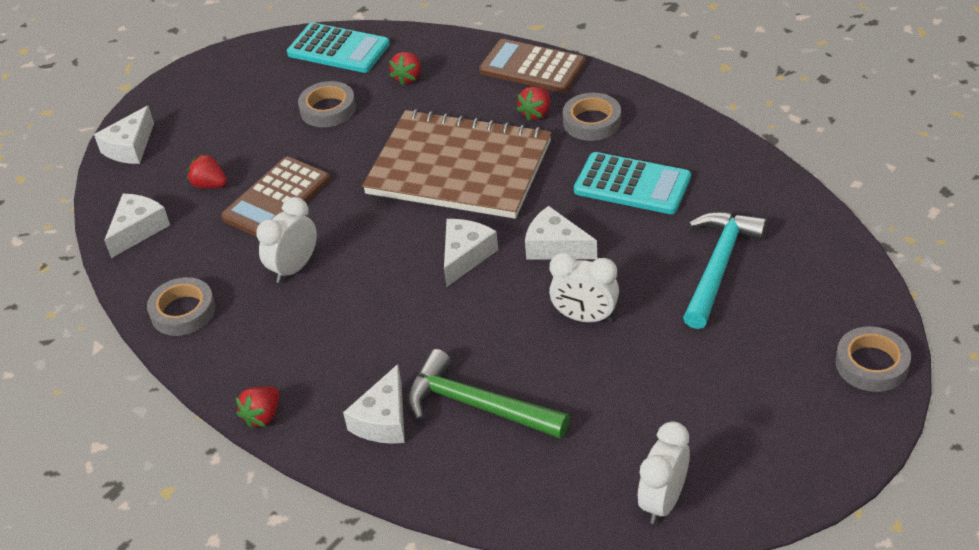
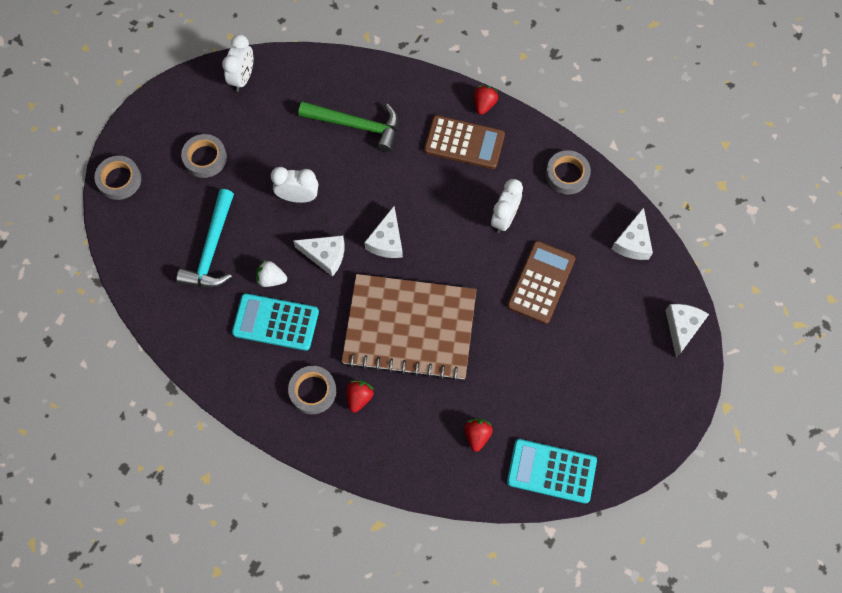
camera: 165 degrees right, 25 degrees up
(210, 185) = (598, 292): red strawberry -> none
(328, 109) = (534, 388): grey tape -> grey tape (205, 158)
(383, 420) = (410, 110): white cheese -> none
(532, 67) = (371, 459): brown calculator -> brown calculator (464, 143)
(634, 227) = (271, 279): none -> white strawberry

